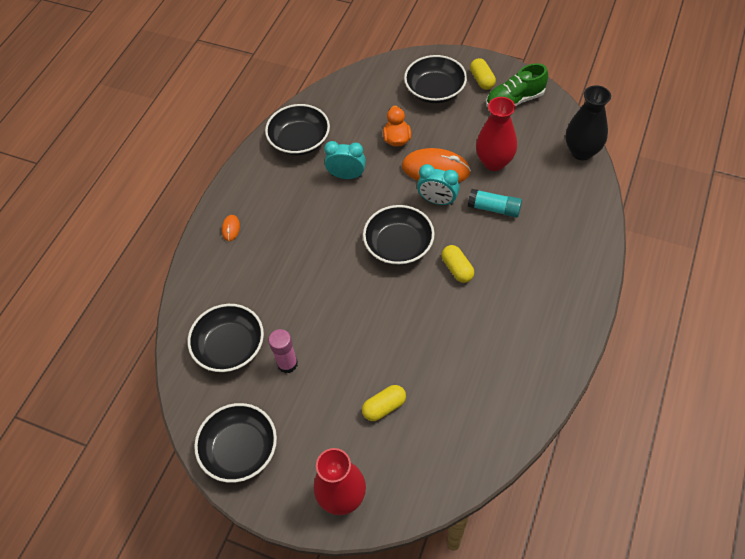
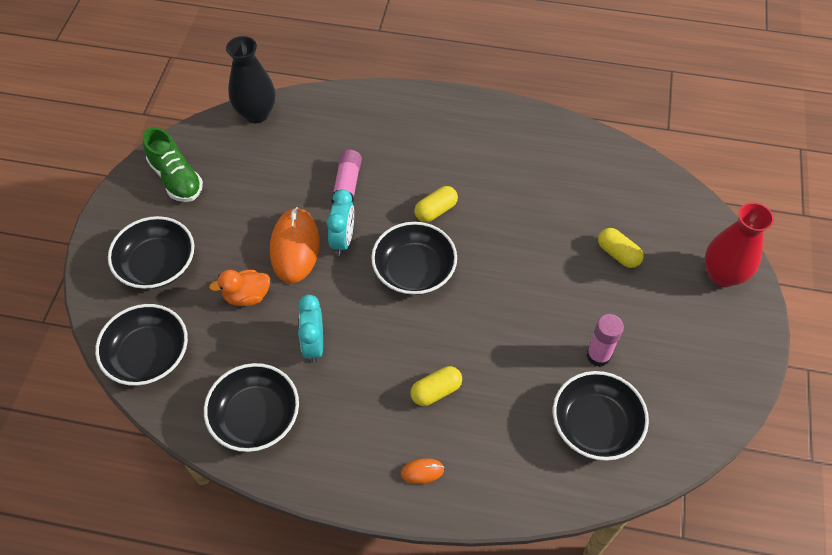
camera: 105 degrees left, 0 degrees up
(240, 449) = (713, 380): black bowl -> black bowl (148, 355)
(482, 80) = (139, 215): yellow capsule -> yellow capsule (436, 391)
(494, 162) = (278, 191): red vase -> none
(494, 208) = (347, 185): turquoise glue stick -> pink glue stick

